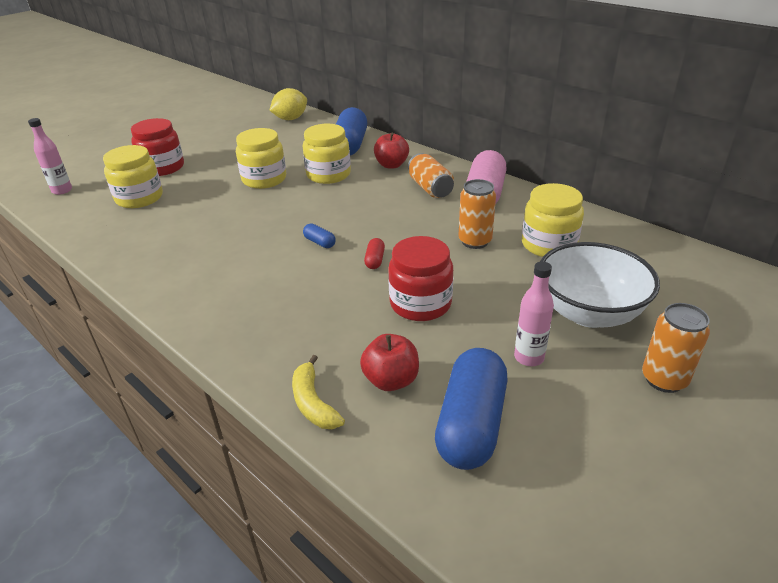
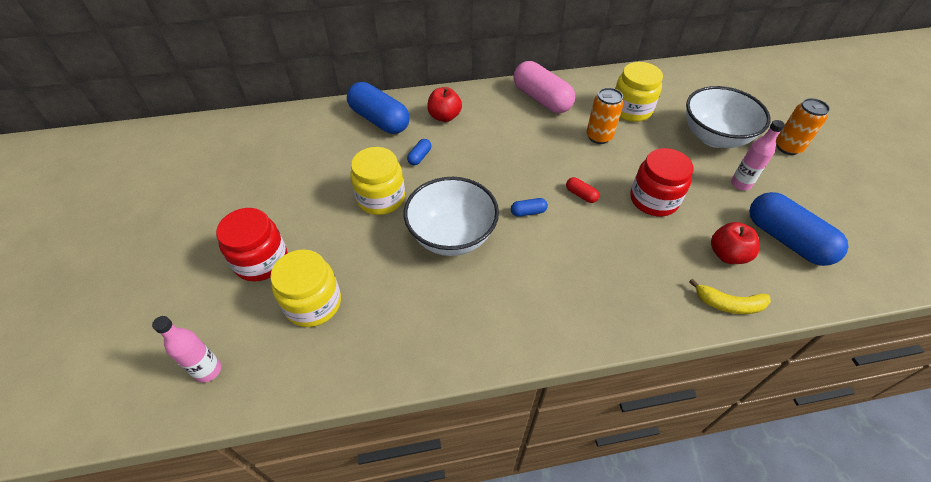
camera: 55 degrees left, 15 degrees up
(253, 220) = (452, 236): none -> white bowl
(290, 119) = (272, 128): yellow lemon -> none
(328, 175) = (419, 157): yellow jar -> blue capsule
(430, 188) = (504, 117): orange can -> none

